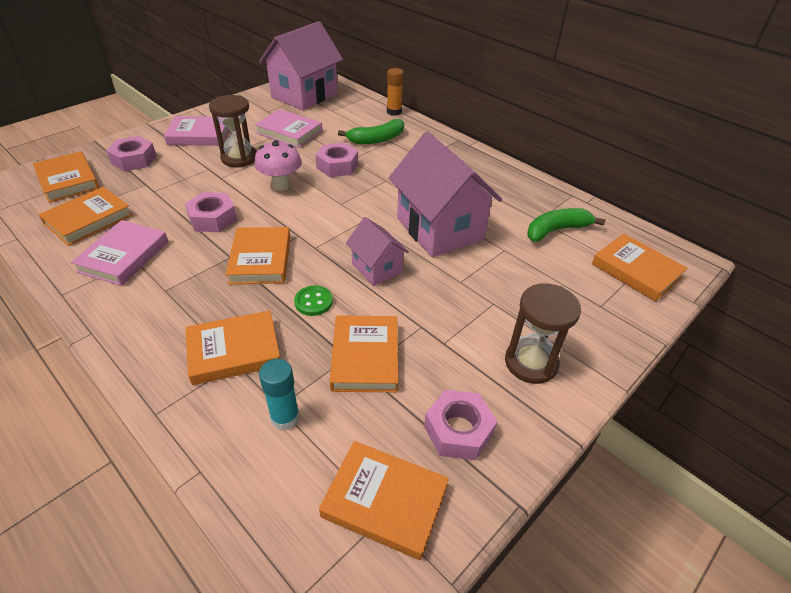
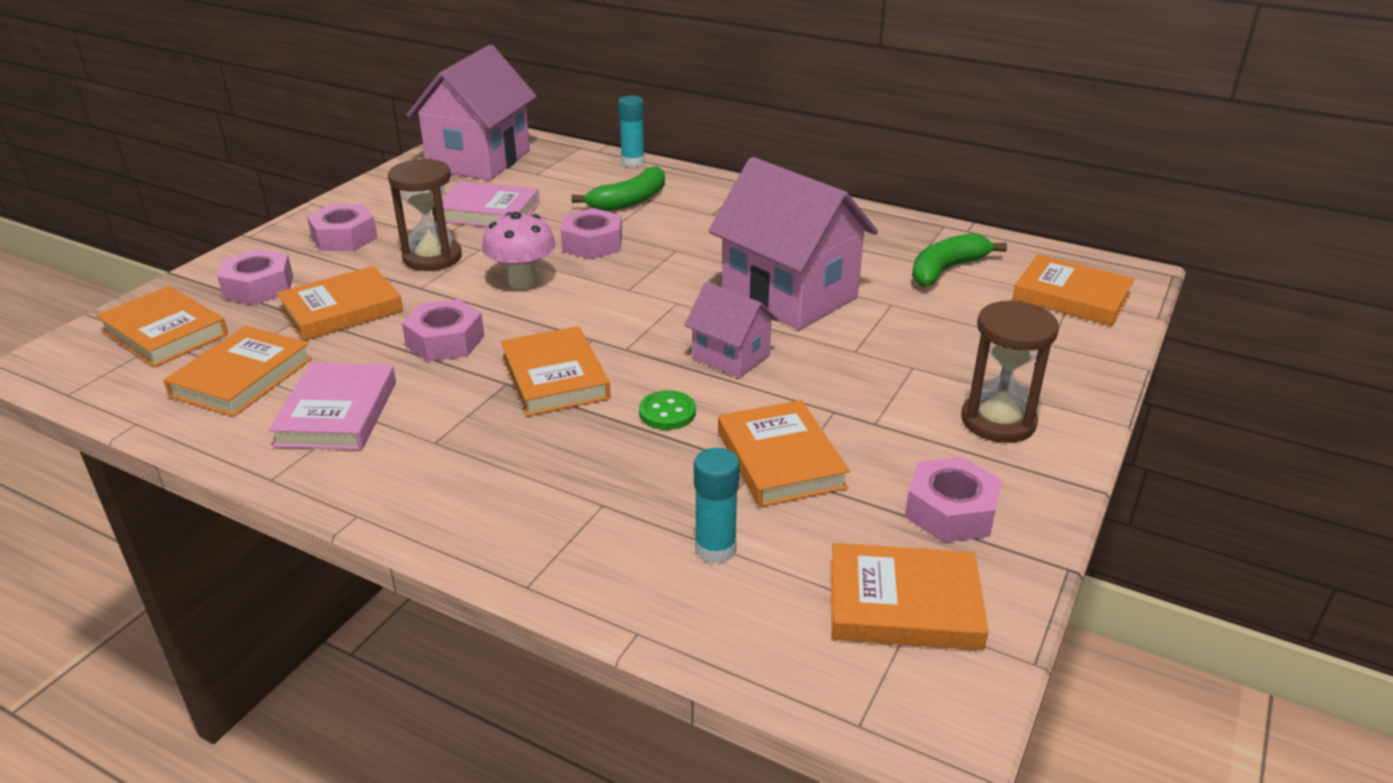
camera: 15 degrees left, 10 degrees down
(199, 135) = (344, 237): pink book -> pink nut
(234, 351) = (591, 491): orange book -> orange book (341, 310)
(394, 112) = (633, 162): orange glue stick -> turquoise glue stick

